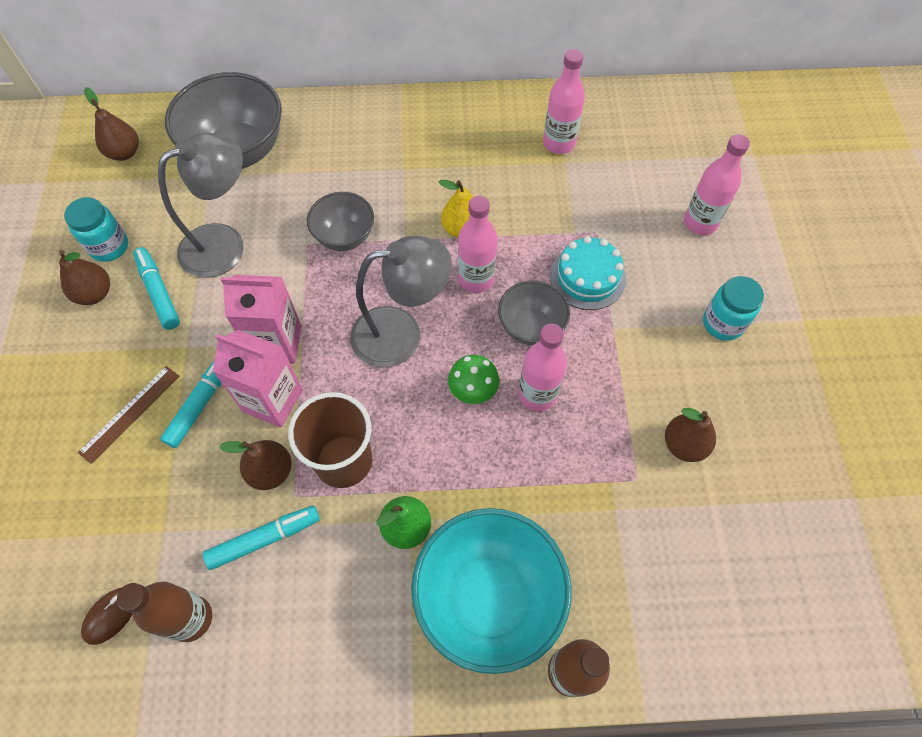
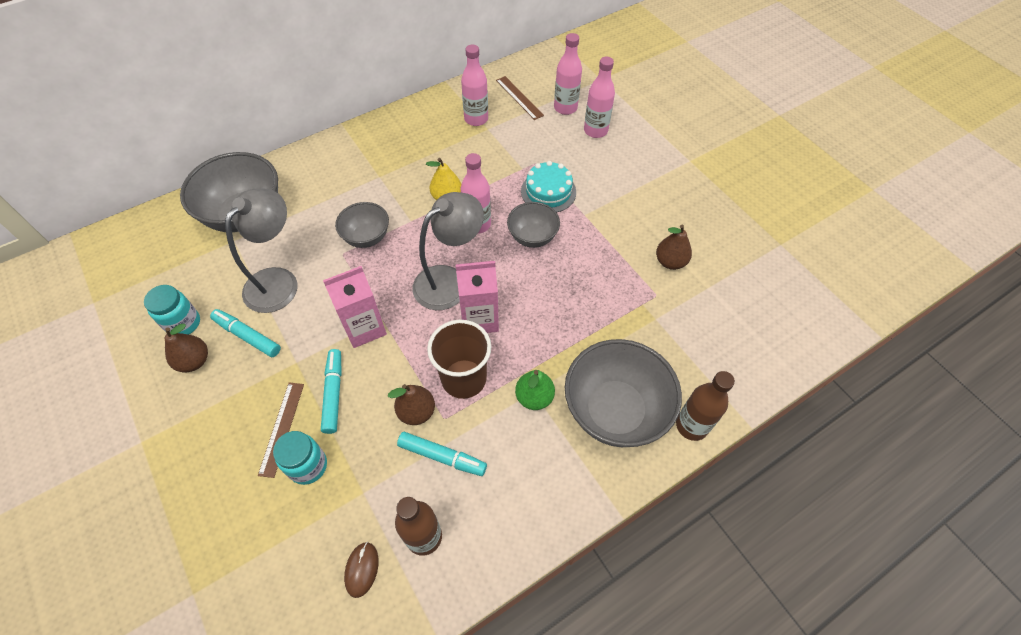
camera: 30 degrees left, 5 degrees down
(124, 153) = (150, 253): brown pear -> none
(264, 539) = (442, 457): turquoise marker -> turquoise marker turned 75 degrees clockwise
(272, 401) = (386, 366): pink carton -> pink carton (479, 319)
(473, 389) = (521, 292): green mushroom -> none
(489, 597) = (615, 410): turquoise bowl -> grey bowl
(537, 394) = (564, 275): pink bottle -> pink bottle (565, 108)
(629, 137) = (519, 98): none -> brown ruler
(723, 323) = (647, 182): turquoise jar -> turquoise jar (308, 466)

